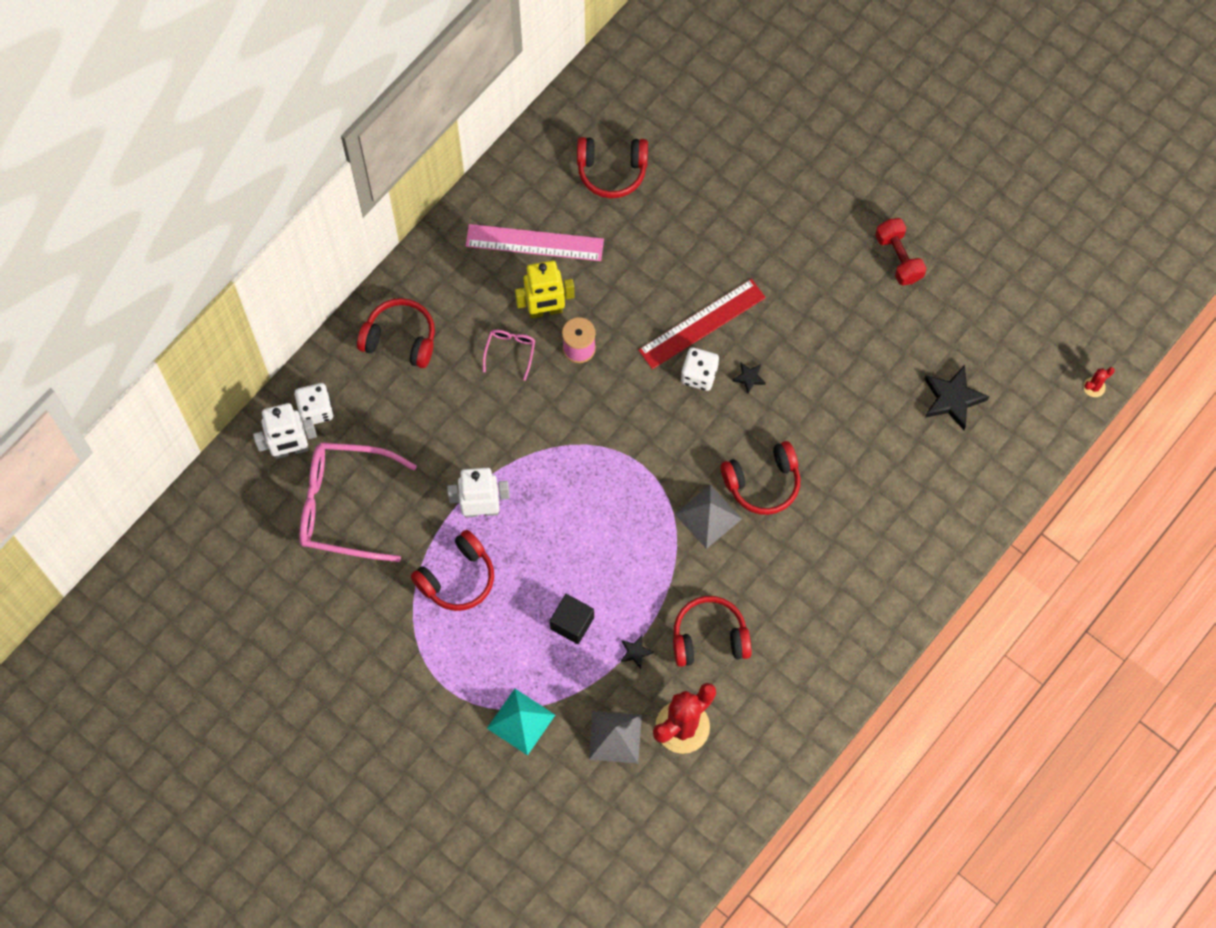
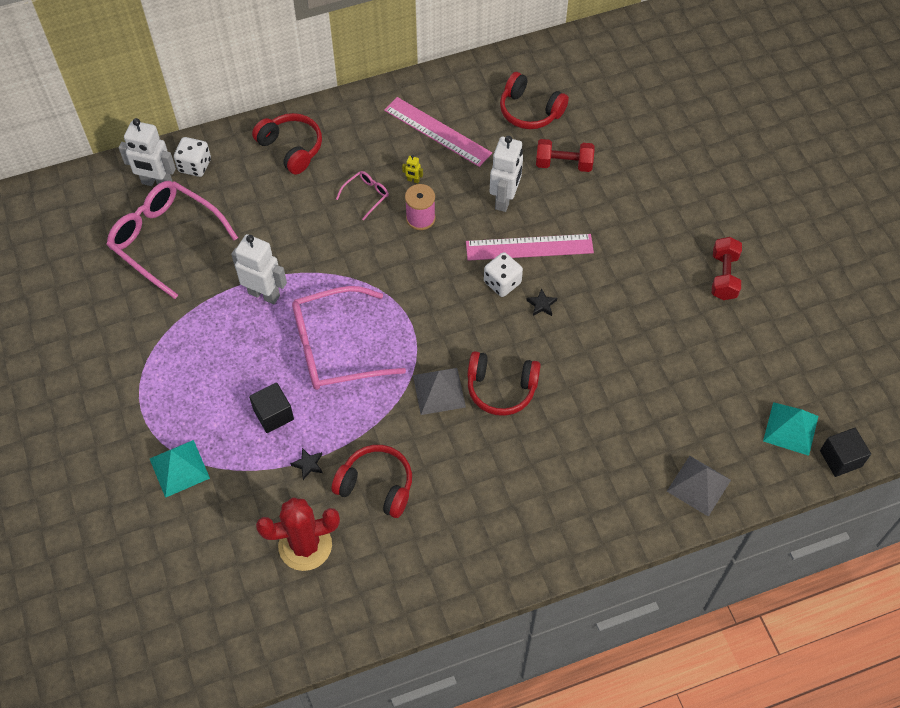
camera: 30 degrees right, 10 degrees down
(457, 578) = (210, 334): red headphones -> none
(545, 310) = (413, 180): yellow robot -> yellow robot, size x0.41
(585, 526) = (335, 348): none -> pink glasses
(615, 737) = (245, 522): grey pyramid -> grey pyramid (699, 485)
(647, 284) = (505, 199): none -> white robot
(681, 214) = (563, 164): none -> red dumbbell
(702, 324) = (529, 247): red ruler -> pink ruler
(952, 399) = (705, 405): black star -> none
(1037, 381) = (791, 428): none -> turquoise pyramid
(1094, 387) = (840, 458): red cactus -> black cube

